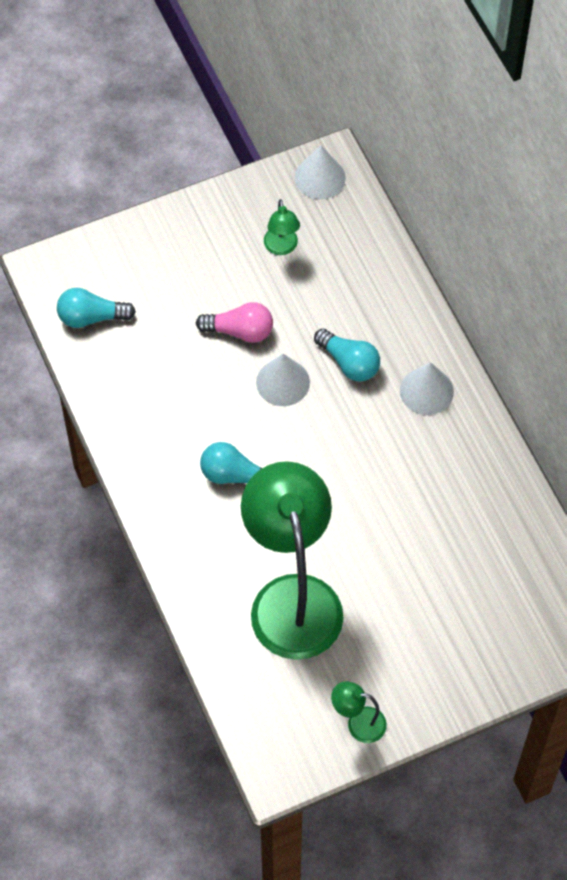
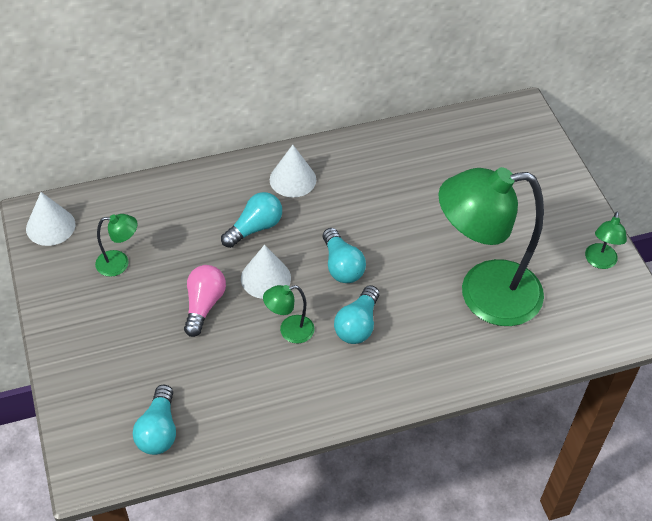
camera: 85 degrees left, 10 degrees down
(218, 413) = (289, 331): none -> green lamp
(310, 453) = (341, 266): none -> turquoise light bulb

